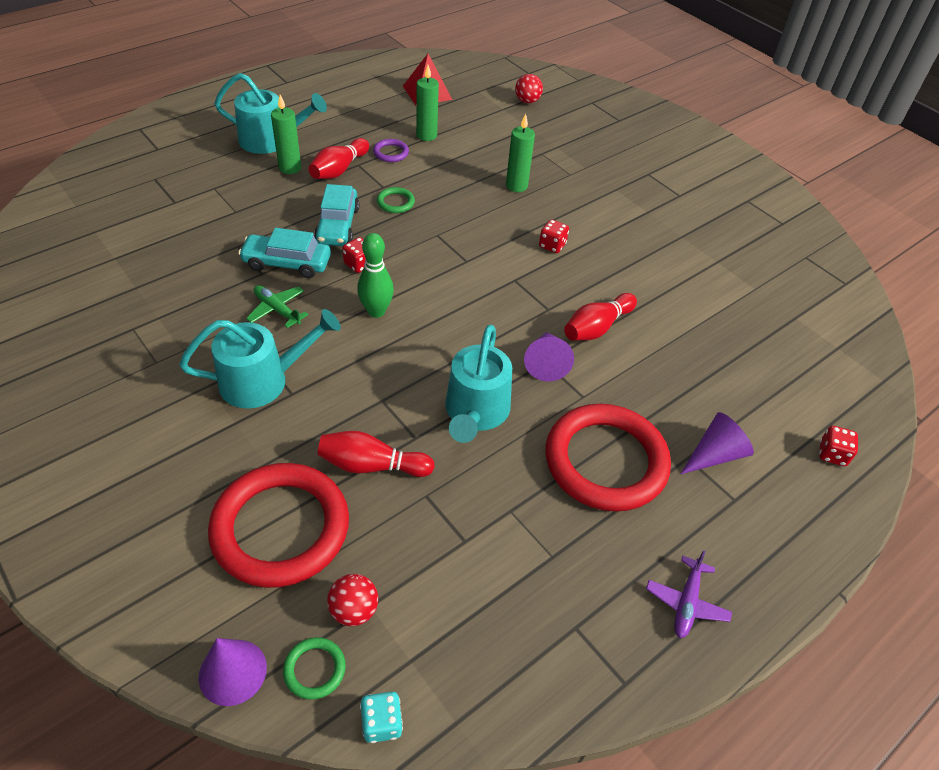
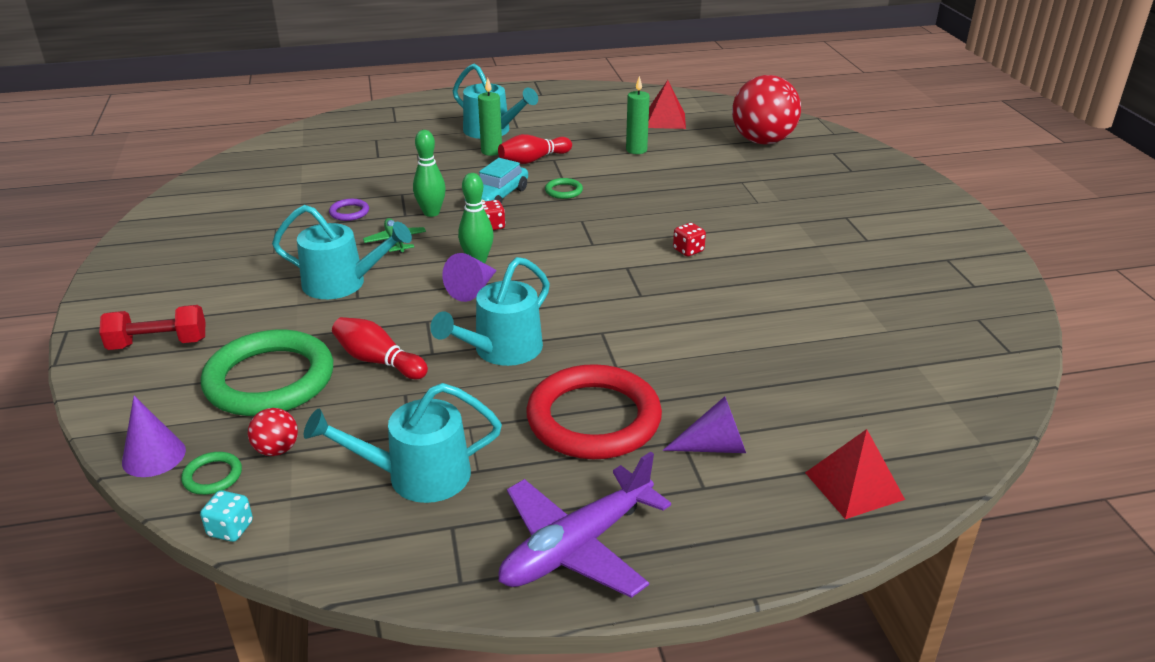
camera: 30 degrees right, 15 degrees down
(120, 526) = (158, 344): none -> red dumbbell
(280, 528) = (269, 380): red ring -> green ring
(287, 263) = (431, 213): turquoise car -> green bowling pin
(391, 153) = (591, 156): purple ring -> purple ring (349, 212)
(506, 585) = (416, 476): none -> turquoise watering can
(516, 186) = (692, 200): green candle -> none
(527, 101) = (762, 141): red ball -> red ball, size x2.28
(546, 363) = (601, 333): purple cone -> purple cone (472, 289)
(597, 328) = (678, 320): red bowling pin -> none
(686, 603) = (576, 547): purple plane -> purple plane, size x1.98
(832, 454) = (854, 485): red dice -> red pyramid

